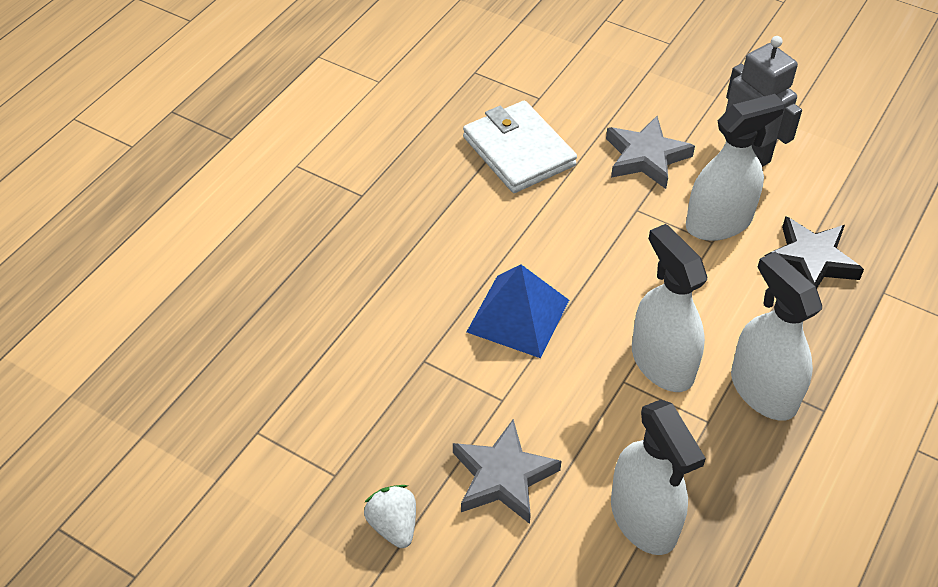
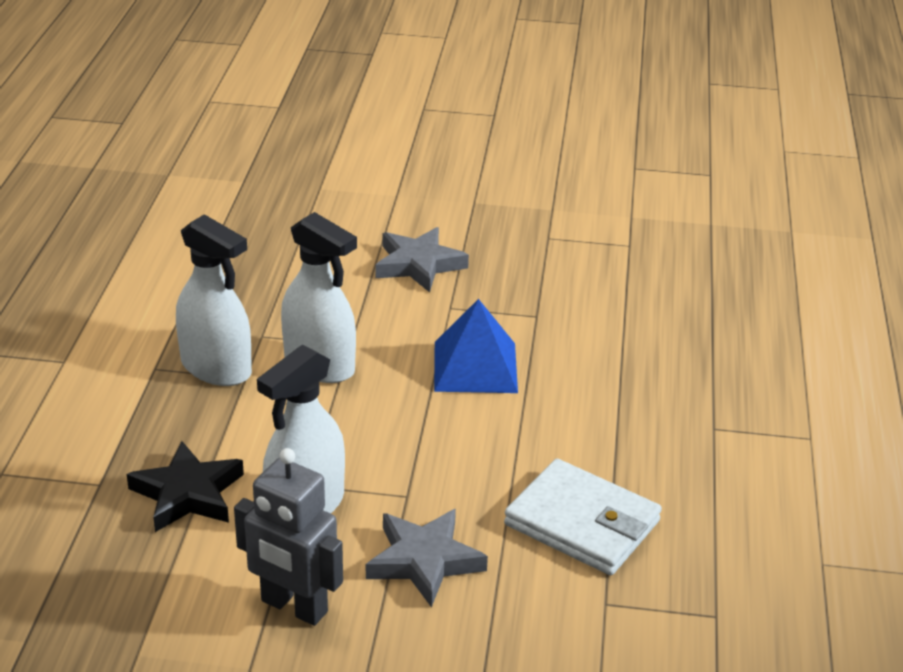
camera: 155 degrees right, 15 degrees down
(393, 525) = (482, 224): white strawberry -> none
(643, 518) = (295, 268): white spray bottle -> none

